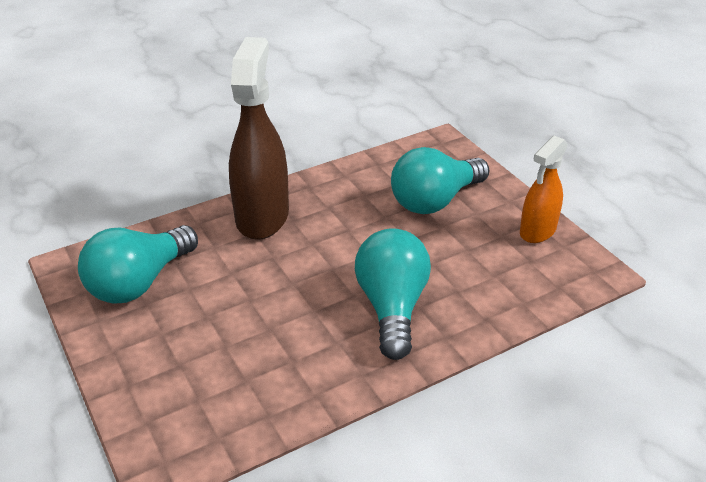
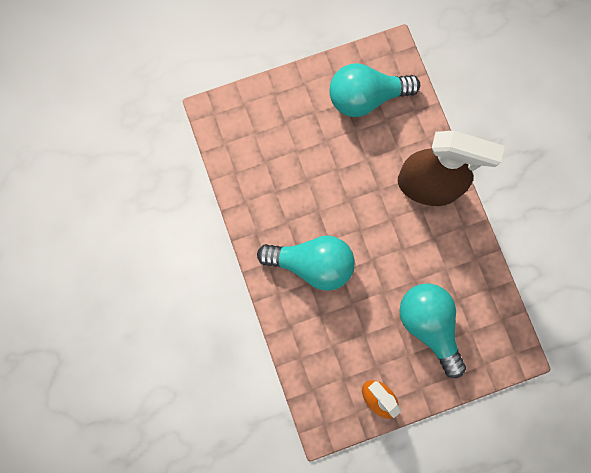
camera: 100 degrees right, 40 degrees up
(139, 282) = (366, 97): turquoise light bulb -> turquoise light bulb turned 60 degrees counterclockwise

